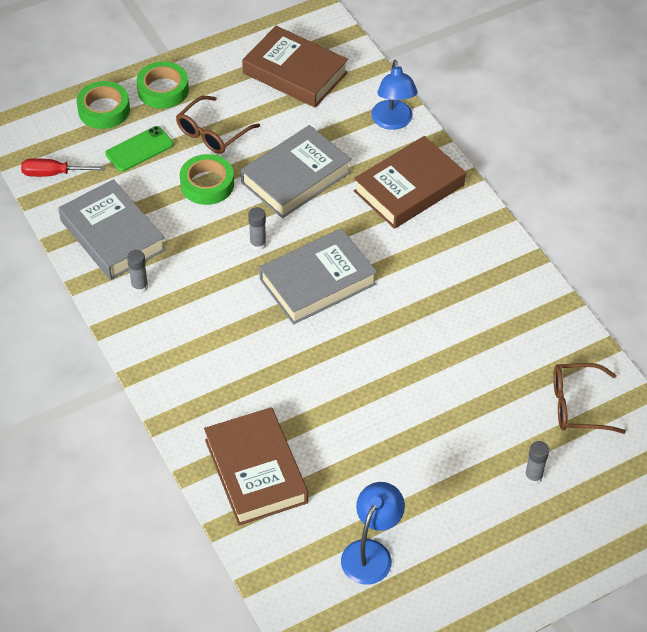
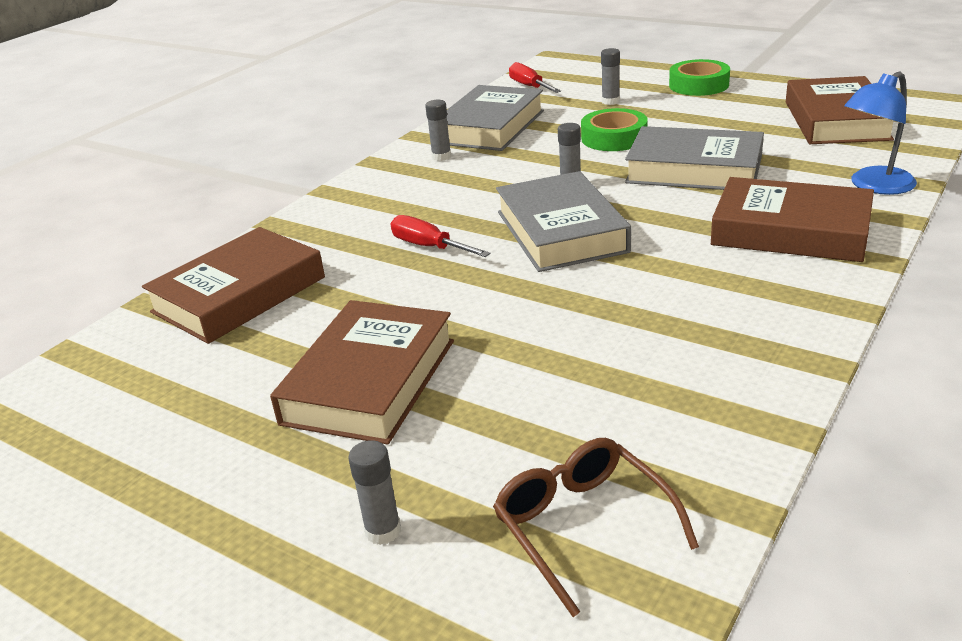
camera: 65 degrees right, 20 degrees down
(104, 110) = (633, 76): green tape -> none
(139, 149) = (610, 101): green phone -> grey glue stick
(212, 133) = (683, 118): brown glasses -> none
(279, 352) = (429, 247): none -> red screwdriver
(318, 282) = (560, 231): grey book -> grey book turned 45 degrees clockwise
(371, 552) = (146, 421): blue lamp -> none
(410, 438) = (370, 381): none -> brown book

